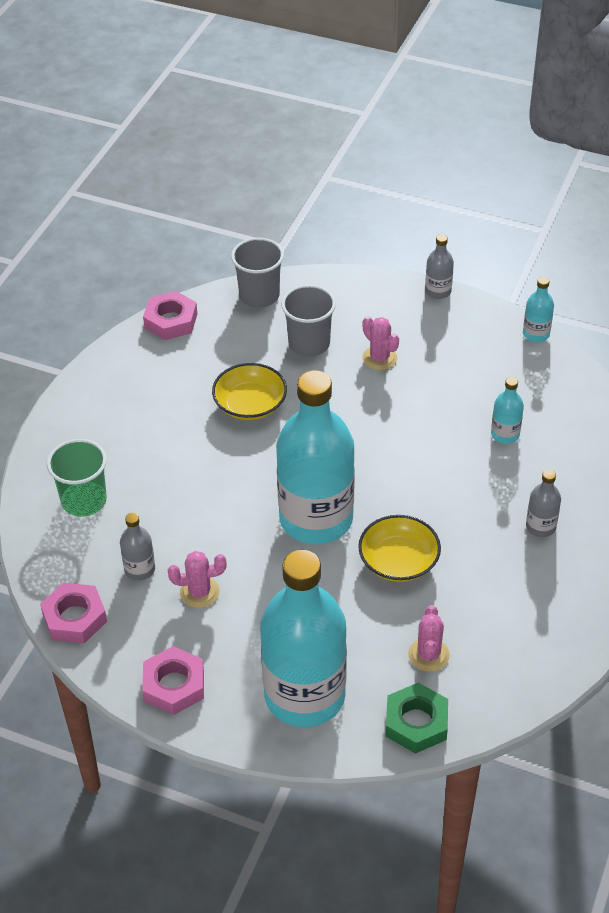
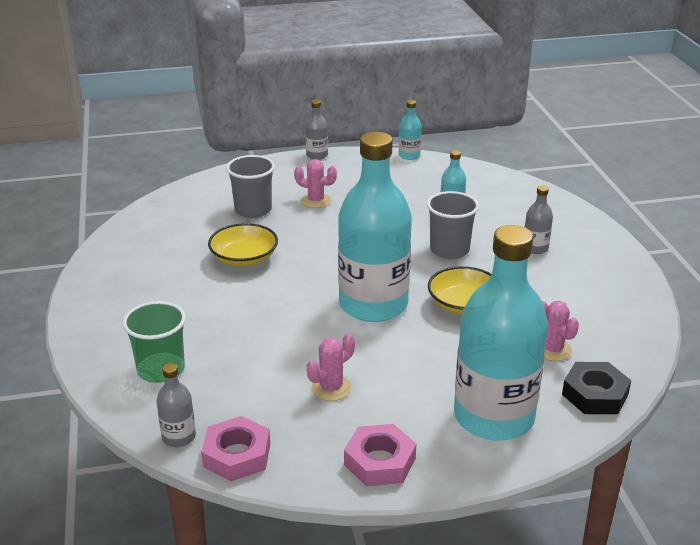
camera: 35 degrees left, 15 degrees down
(140, 569) = (262, 395): grey bottle -> grey bottle (179, 437)
(171, 321) = (123, 233): pink nut -> none
(259, 295) = (183, 197): grey cup -> grey cup (449, 250)
(416, 723) = (595, 394): green nut -> black nut

